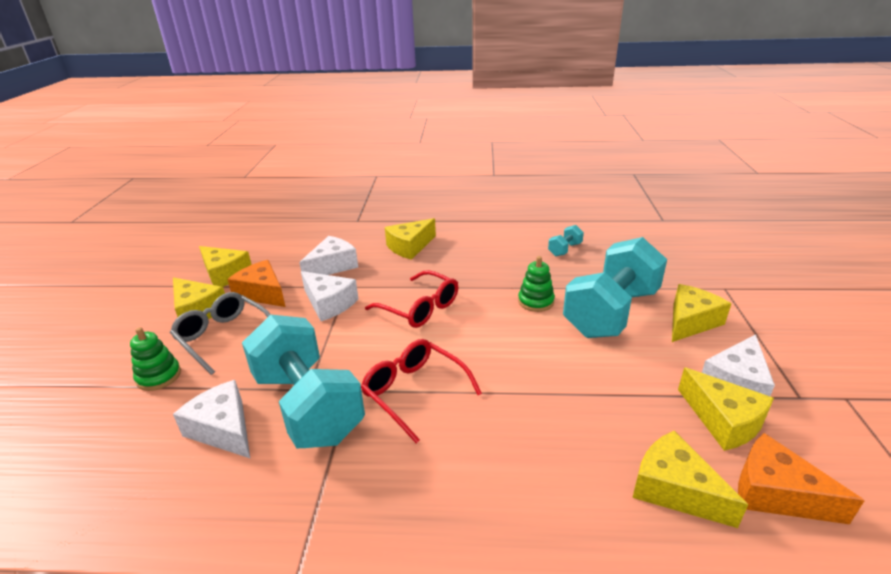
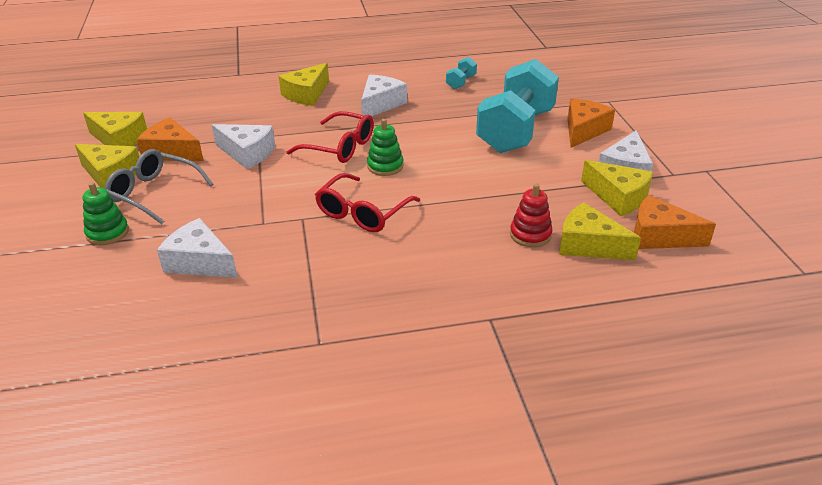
camera: 15 degrees left, 5 degrees up
(308, 406) = (270, 235): turquoise dumbbell -> none
(332, 266) = (233, 120): white cheese -> white cheese (380, 104)
(415, 392) = (363, 212): red glasses -> red glasses turned 90 degrees counterclockwise
(536, 301) = (446, 129): green stacking toy -> green stacking toy (385, 166)
(600, 459) = (530, 235): none -> red stacking toy
(690, 322) = (583, 130): yellow cheese -> orange cheese

